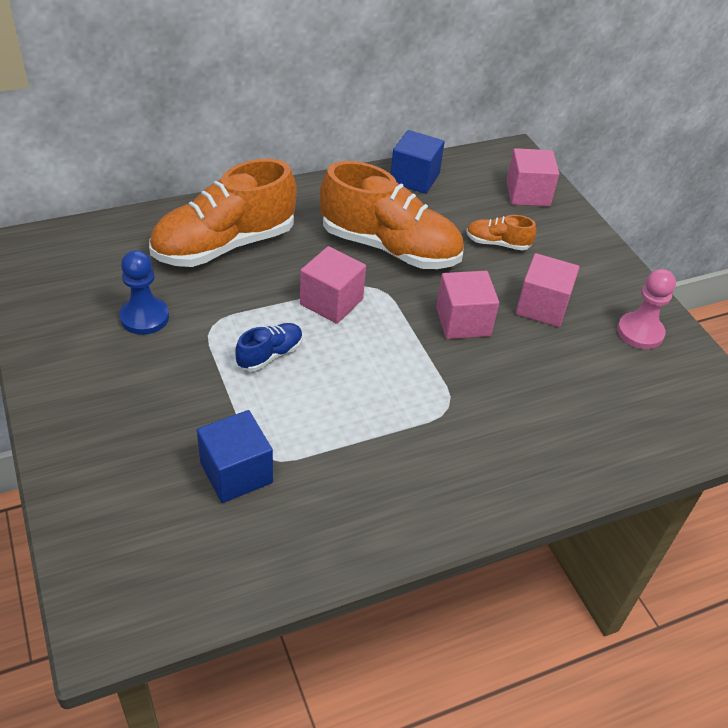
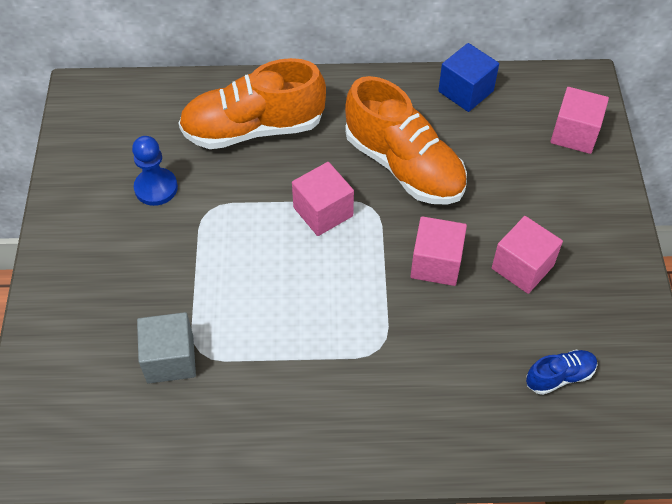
camera: 25 degrees right, 10 degrees up
(236, 473) = (170, 359): blue cube -> grey cube
(270, 355) = (245, 253): blue shoe -> blue shoe (559, 376)
(497, 243) = (513, 185): orange shoe -> none
(640, 332) = (608, 321): pink pawn -> none

